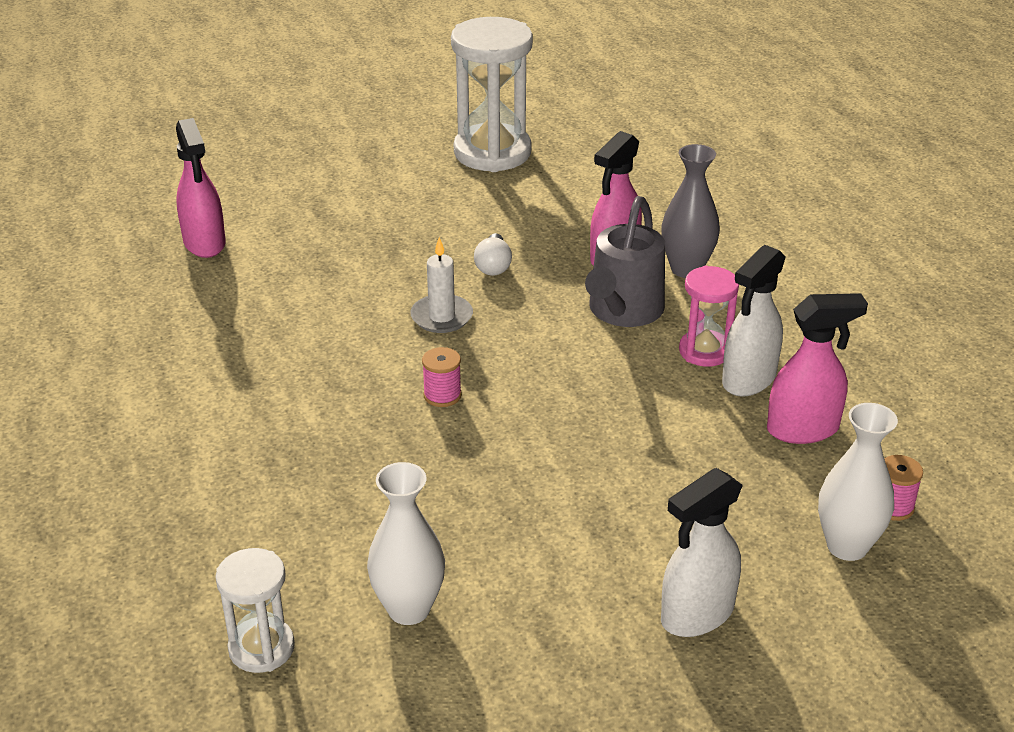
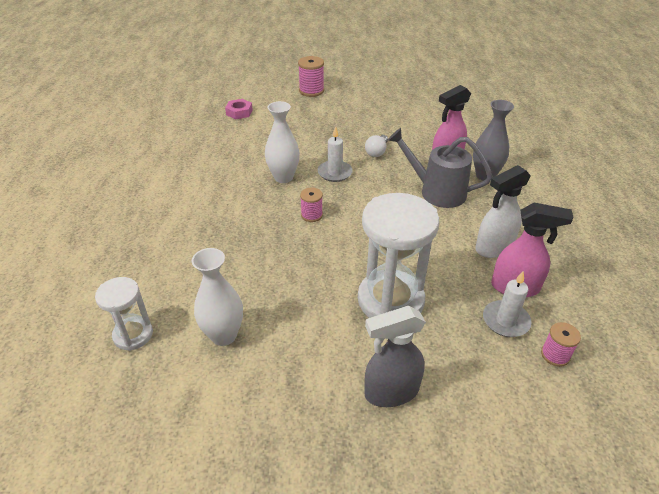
camera: 20 degrees right, 5 degrees up
(204, 243) = (239, 112): pink spray bottle -> pink nut
(316, 176) = (311, 91): none -> pink spool
(492, 152) = (407, 95): white hourglass -> white hourglass (390, 300)
(623, 312) = (436, 191): grey watering can -> grey watering can turned 75 degrees clockwise
(696, 614) = (391, 392): white spray bottle -> grey spray bottle
(704, 351) = (474, 225): pink hourglass -> none
(809, 479) = (505, 321): none -> white candle
(847, 546) = (512, 374): white vase -> white vase (283, 177)

